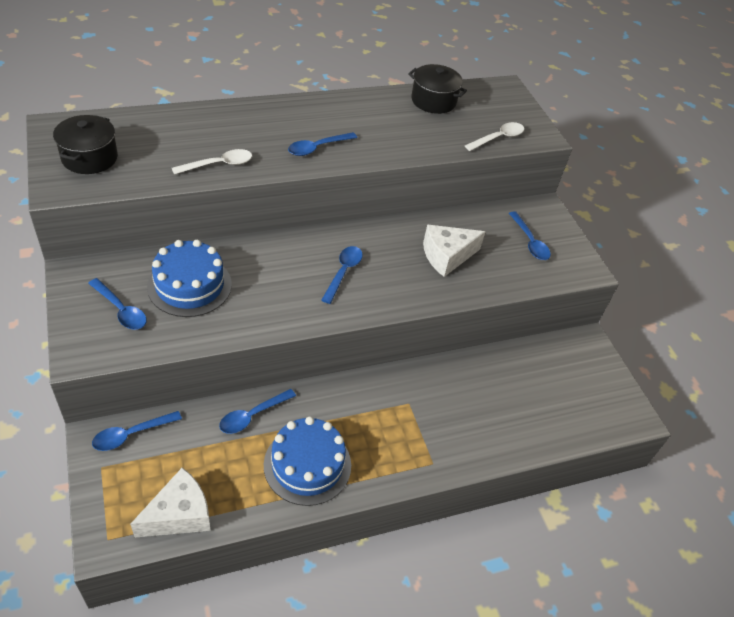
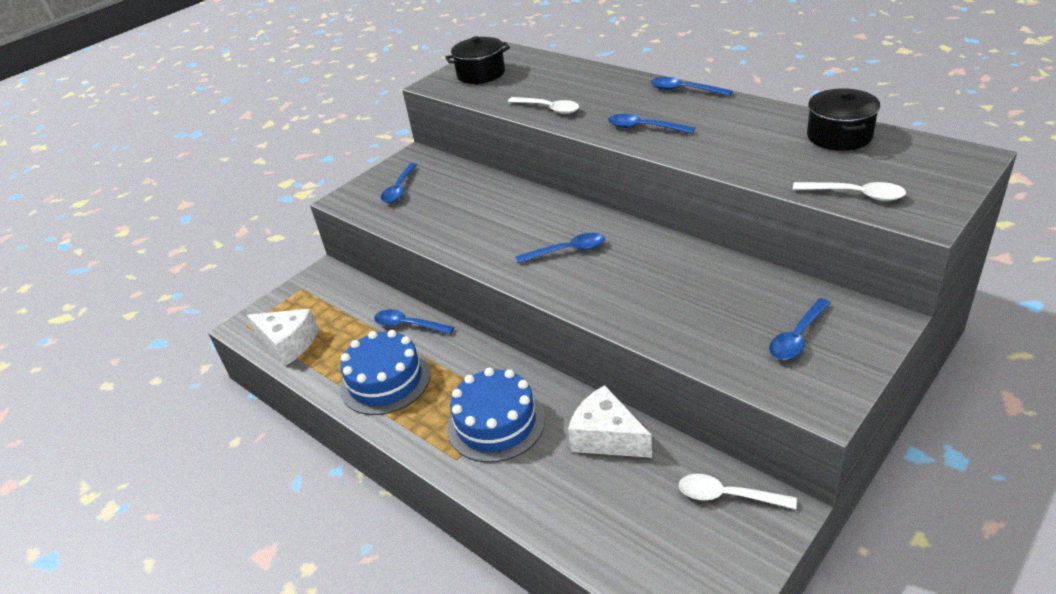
camera: 70 degrees right, 10 degrees down
(131, 434) = (340, 283): blue spoon -> blue spoon (684, 90)
(189, 285) = (456, 197): blue cake -> blue cake (496, 423)
(447, 256) = (679, 294): white cheese -> white cheese (606, 437)
(564, 354) = (728, 496): none -> white spoon

